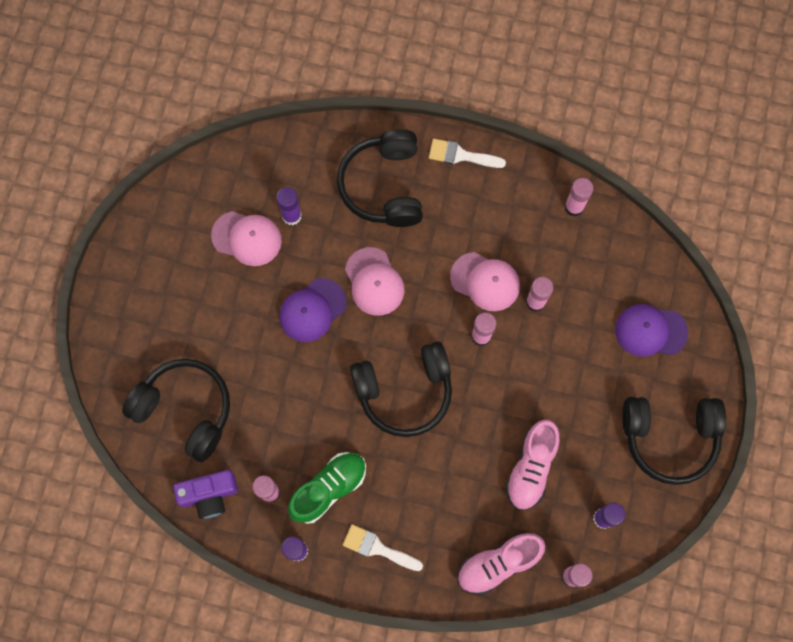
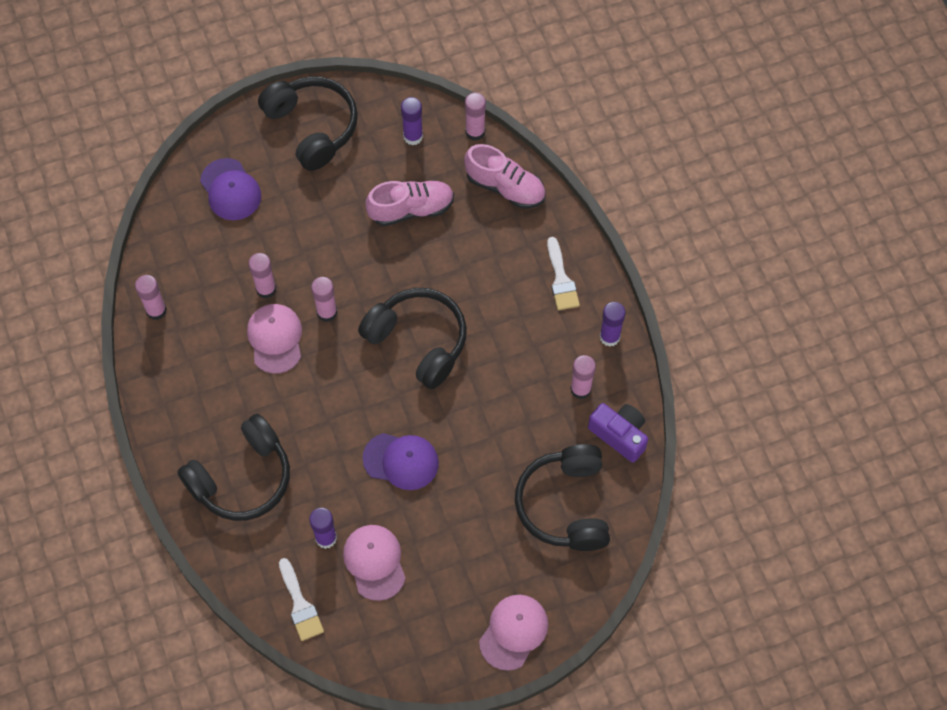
camera: 125 degrees left, 10 degrees down
(328, 488) = (542, 346): green shoe -> none
(374, 282) = (339, 427): pink cap -> pink cap (513, 632)
(461, 155) = (168, 432): white brush -> white brush (300, 605)

